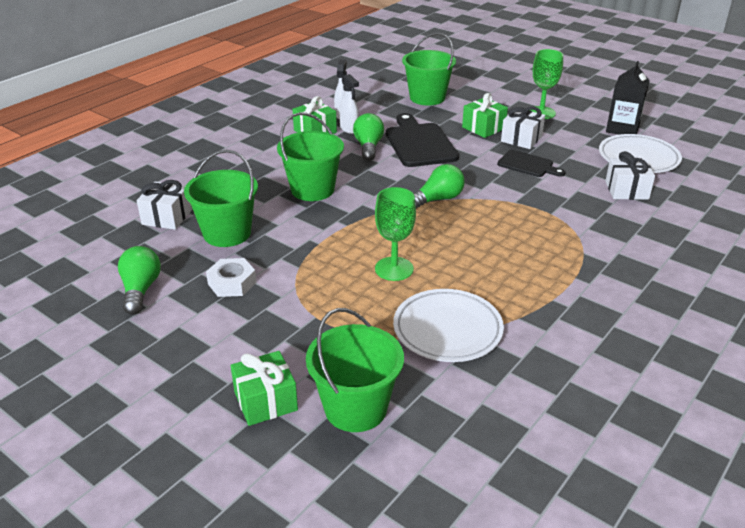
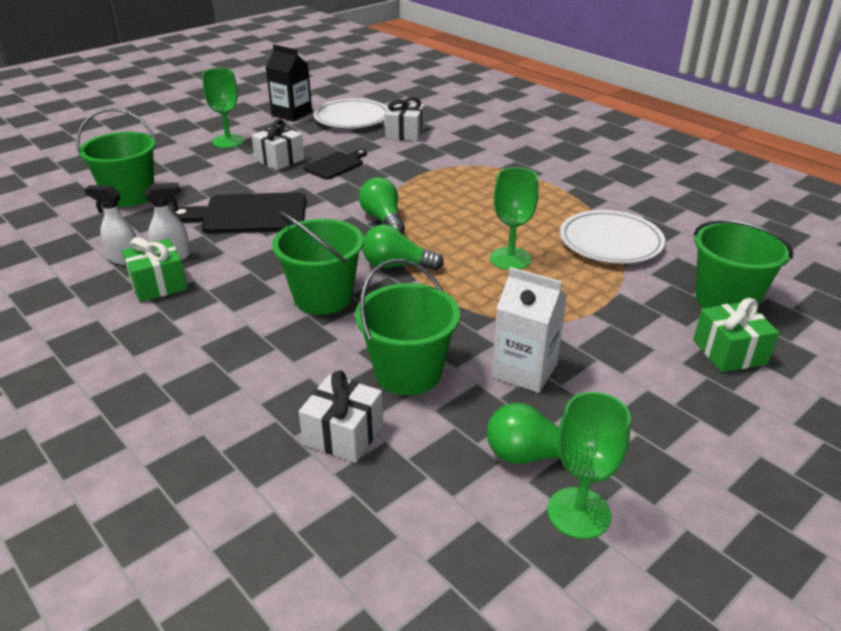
camera: 80 degrees left, 0 degrees up
(86, 310) = (578, 513): none -> green goblet
(232, 283) = (524, 370): white nut -> white carton
(368, 147) = (235, 248): green light bulb -> green light bulb (397, 266)
(483, 128) = (239, 174): green gift -> none

